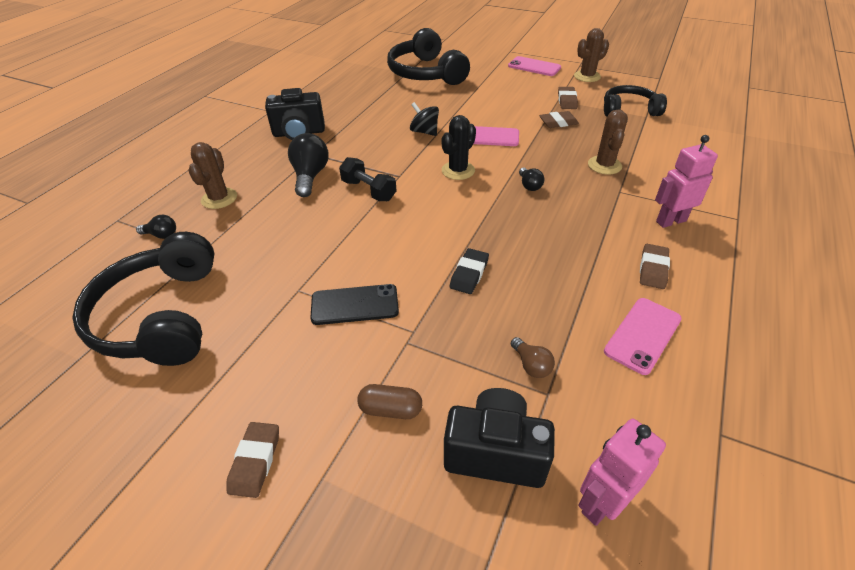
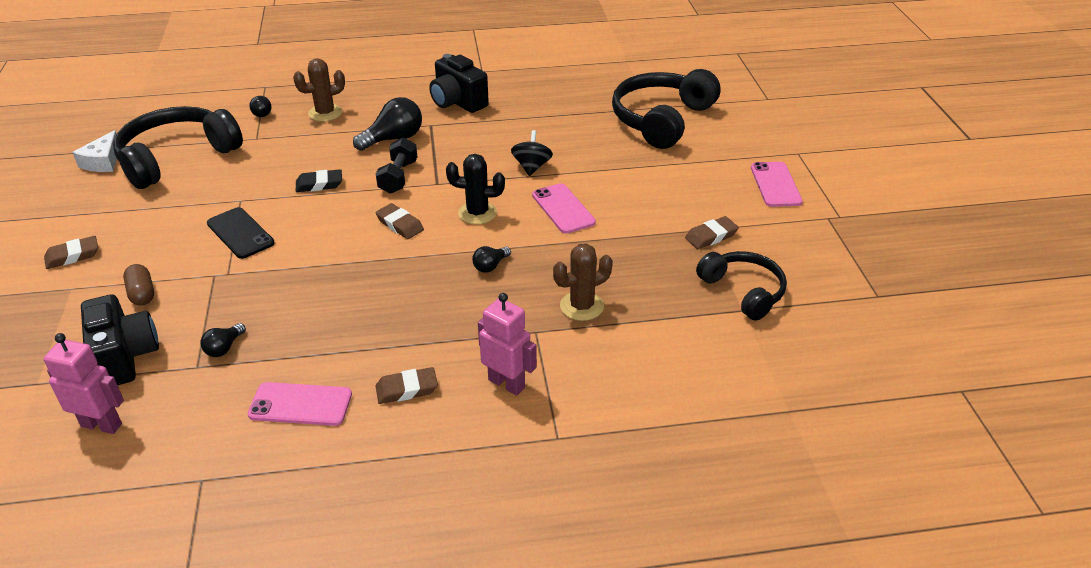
camera: 55 degrees right, 5 degrees down
(83, 383) = (103, 161): none -> white cheese
(469, 274) = (318, 276): black eraser -> black eraser (319, 184)
(531, 365) = (224, 348): brown light bulb -> black light bulb
(558, 122) = (647, 245): brown eraser -> brown eraser (400, 224)
(587, 76) = (800, 233): brown cactus -> none

